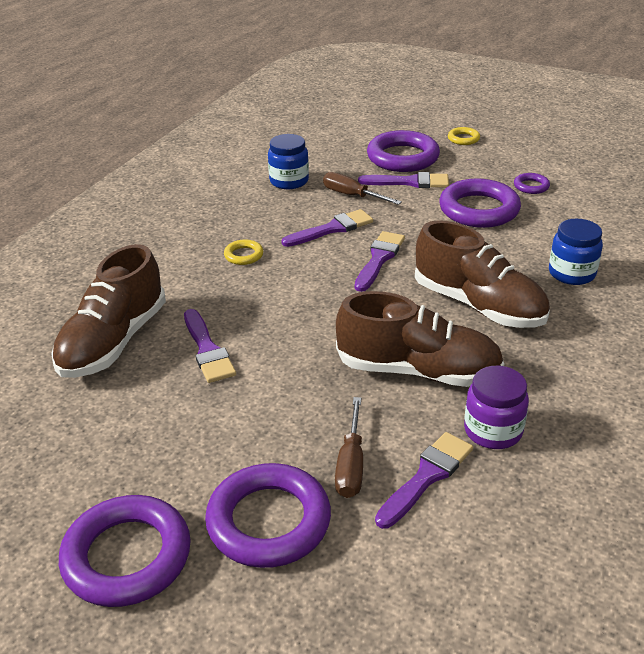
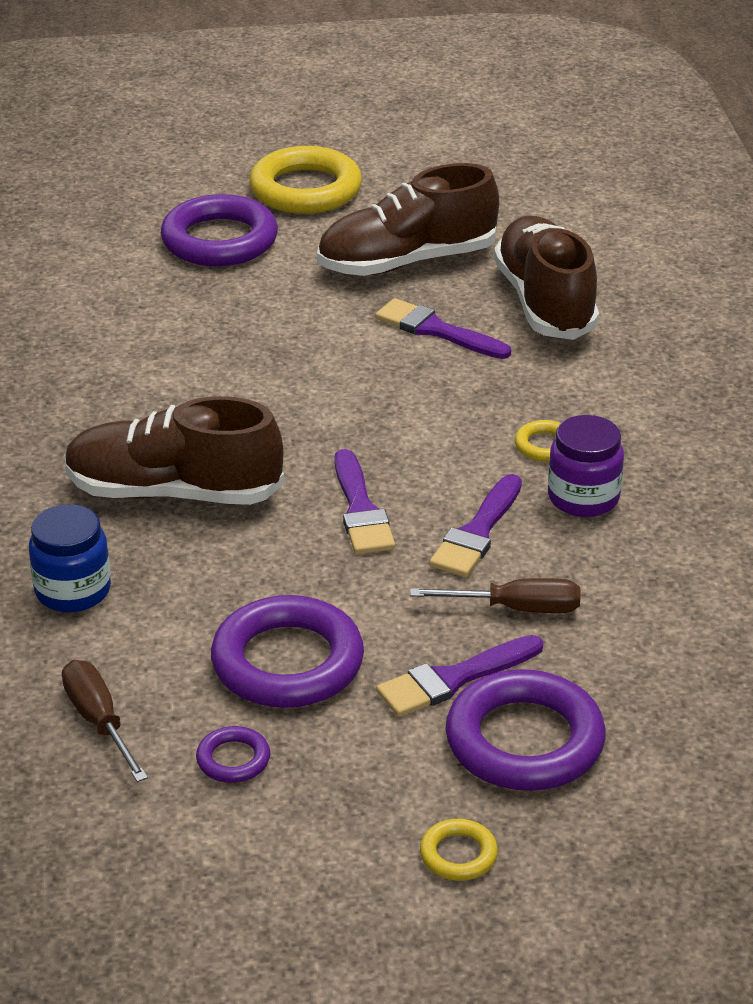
camera: 145 degrees right, 0 degrees up
(127, 556) = (305, 189): purple ring -> yellow ring
(289, 181) = (650, 597): blue jar -> none
(351, 465) = (186, 295): brown screwdriver -> brown screwdriver (99, 721)
(418, 371) = (189, 391): brown shoe -> brown shoe (407, 262)
(426, 476) = (110, 310): purple brush -> none
(493, 431) = (70, 366): purple jar -> purple jar (583, 498)

